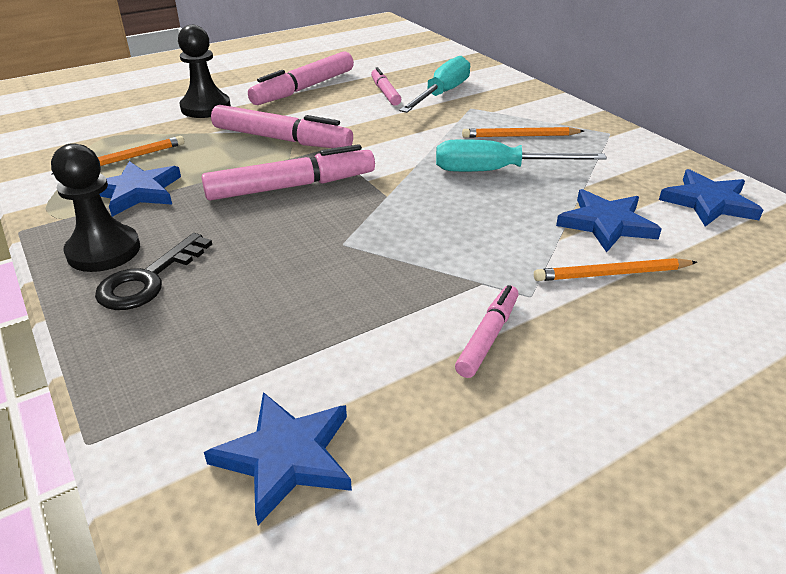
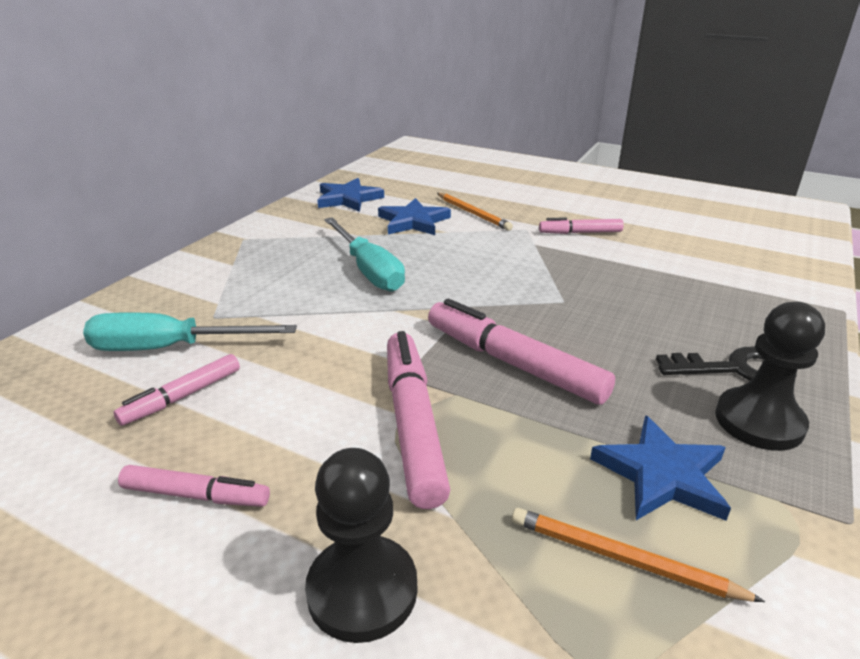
camera: 120 degrees left, 5 degrees down
(286, 457) = (738, 256): blue star -> none
(304, 88) = (196, 495): pink marker -> pink marker, size x0.57
(520, 136) = (279, 274): orange pencil -> none

